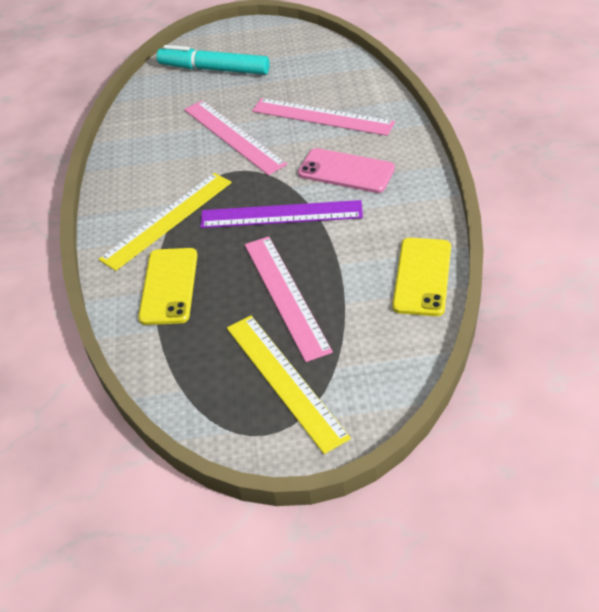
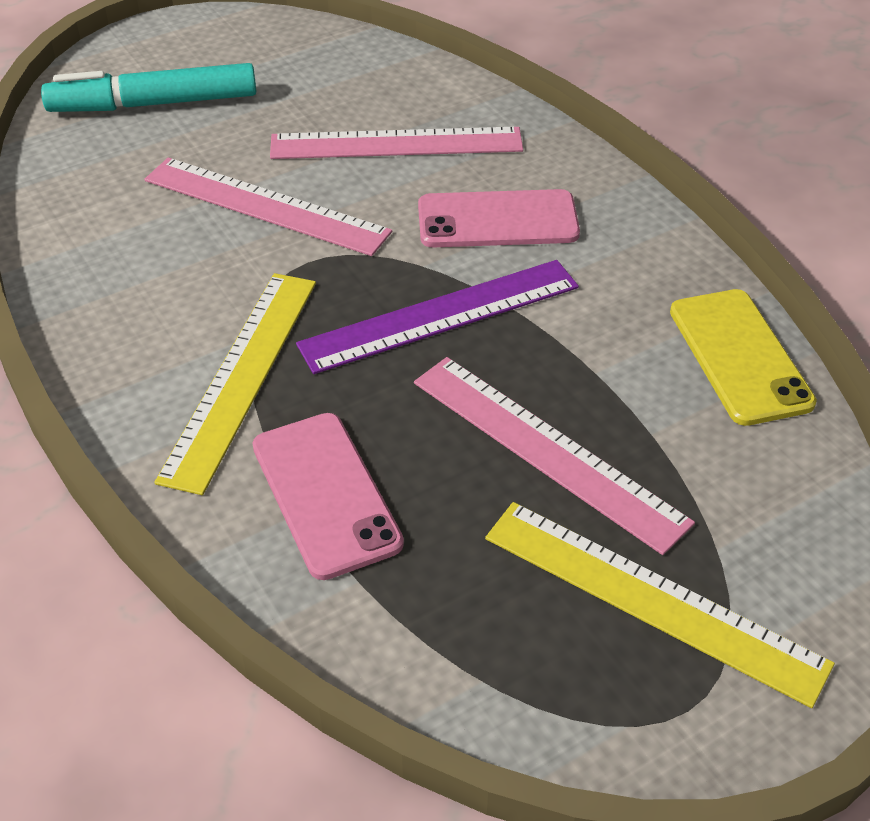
camera: 30 degrees left, 0 degrees up
(169, 286) = (325, 494): yellow phone -> pink phone

